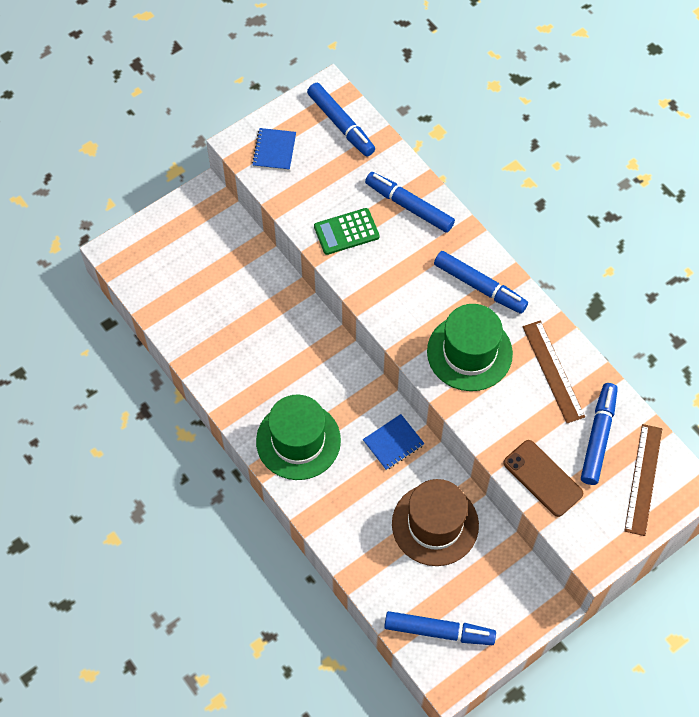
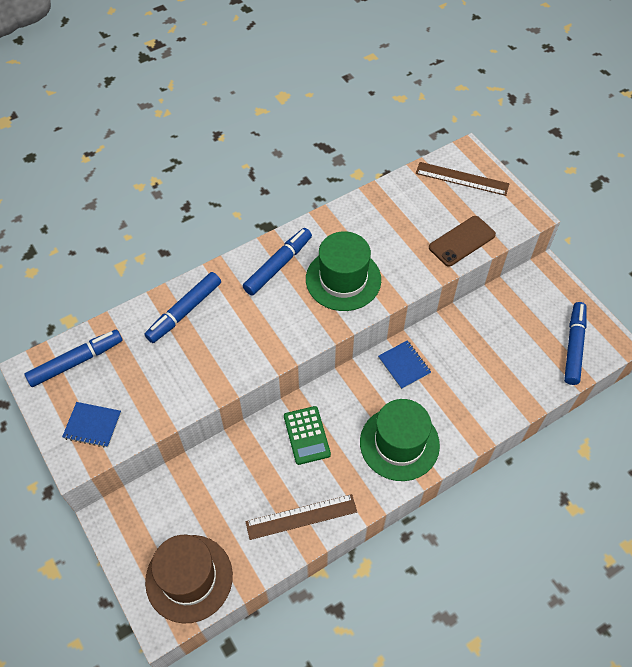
camera: 85 degrees left, 5 degrees down
(346, 232) = (203, 366): green calculator -> green calculator (307, 435)
(435, 524) = (480, 340): brown hat -> brown hat (189, 578)
(553, 371) = (365, 223): brown ruler -> brown ruler (301, 516)
(598, 437) = (425, 201): blue marker -> none

